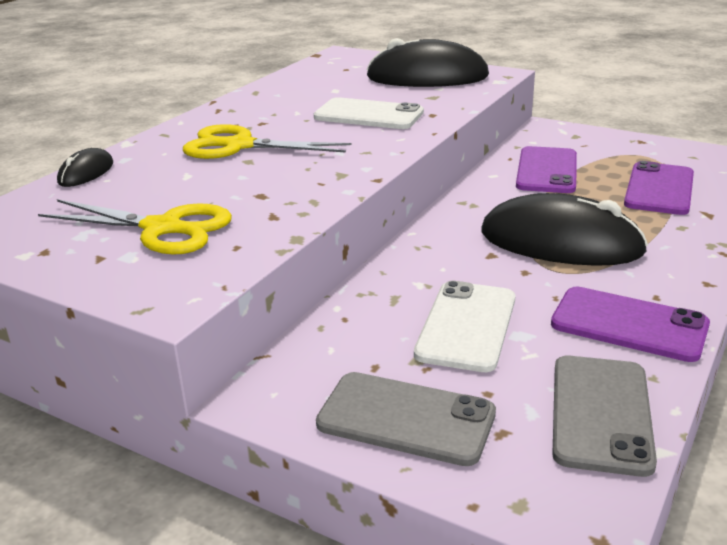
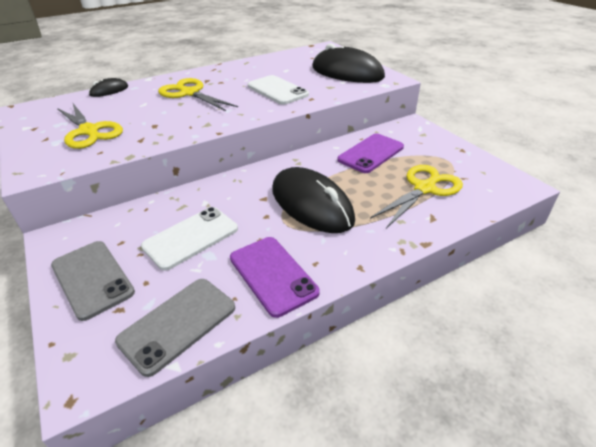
camera: 30 degrees right, 10 degrees up
(659, 189) = (424, 188): purple phone -> yellow scissors

